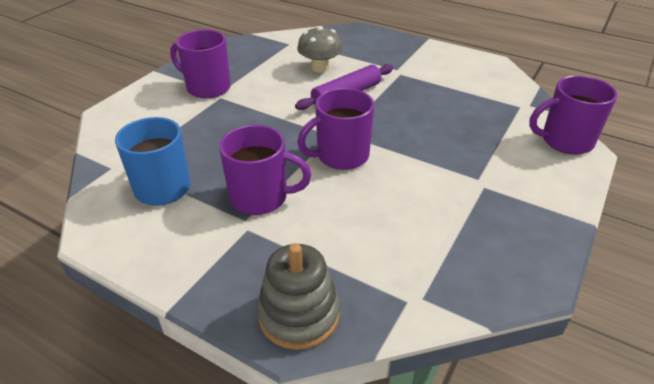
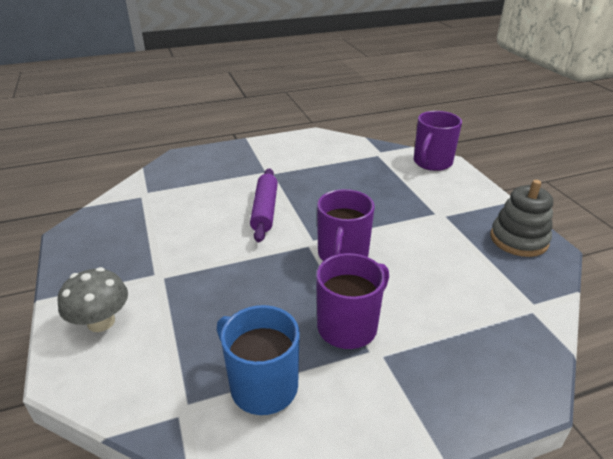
camera: 50 degrees left, 5 degrees down
(207, 87) = (134, 278): purple mug -> none
(299, 314) = (510, 375): grey stacking toy -> grey stacking toy (518, 239)
(320, 68) = (206, 202): grey mushroom -> grey mushroom (101, 322)

